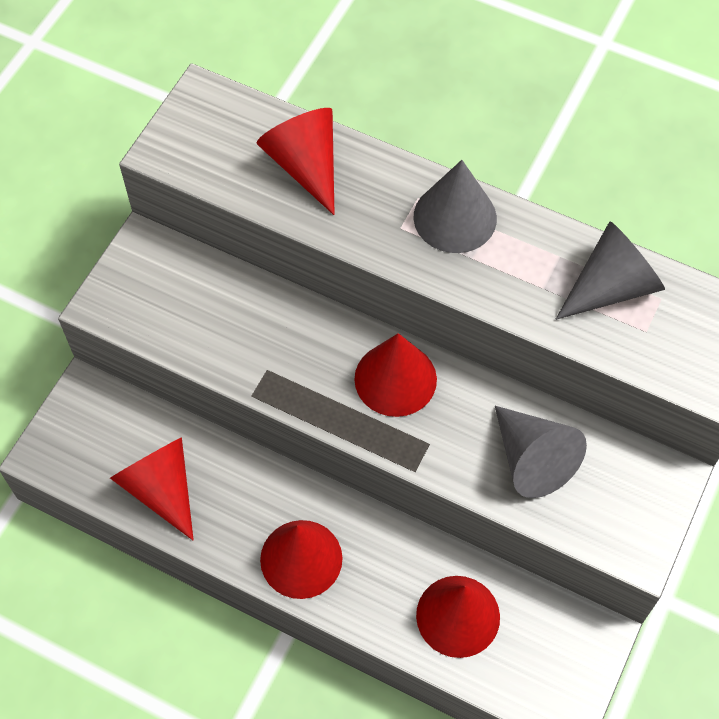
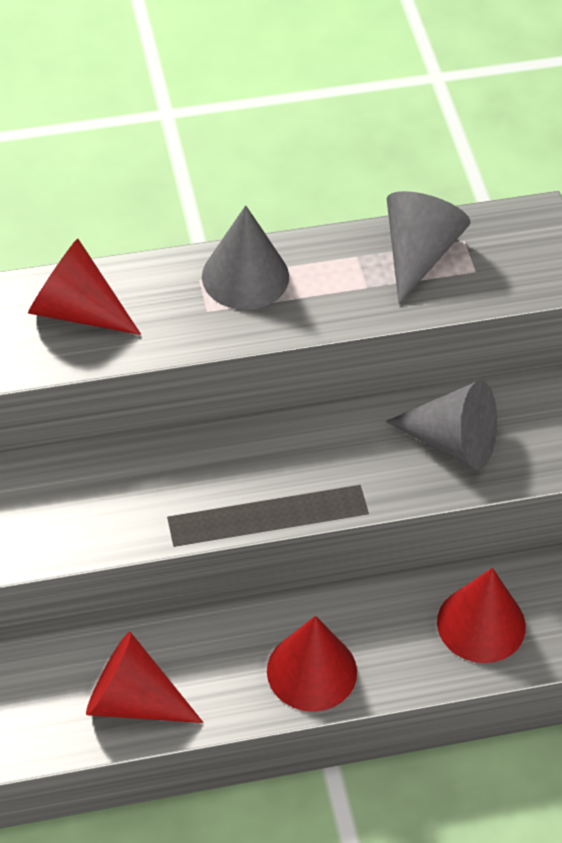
camera: 40 degrees left, 10 degrees down
(395, 379) = (285, 453): red cone -> none

